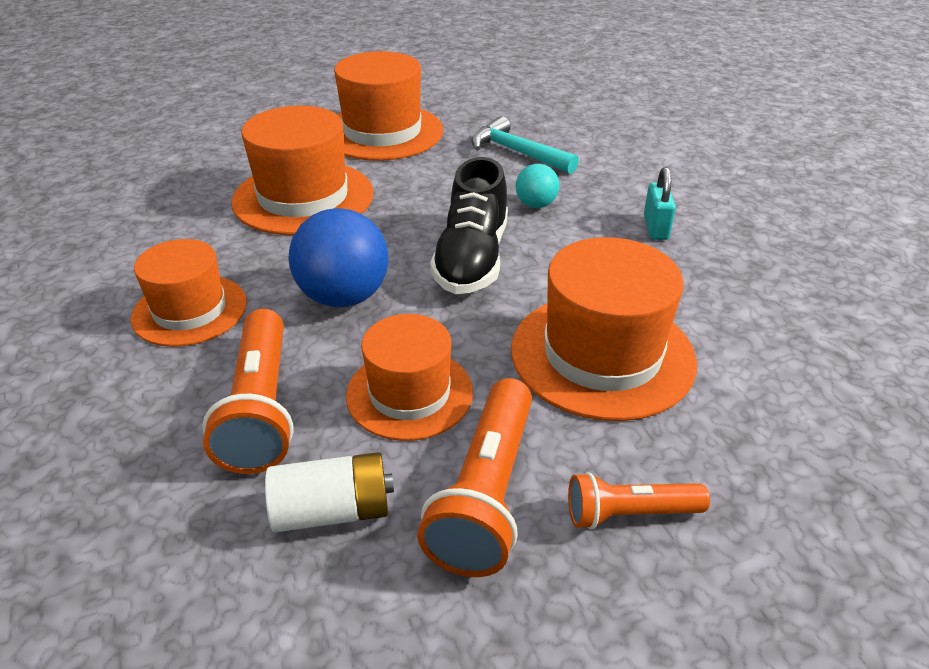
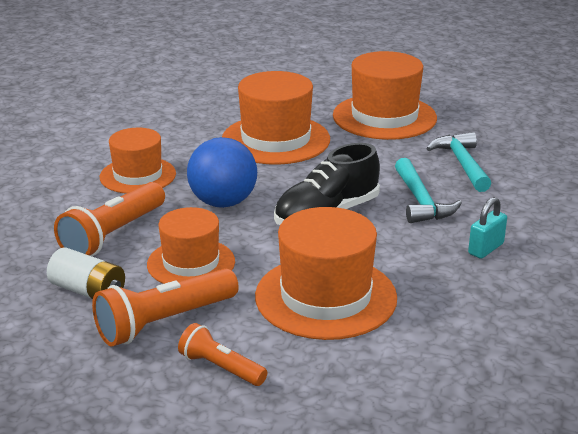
camera: 40 degrees right, 10 degrees down
(536, 205) = (420, 201): turquoise ball -> turquoise hammer

